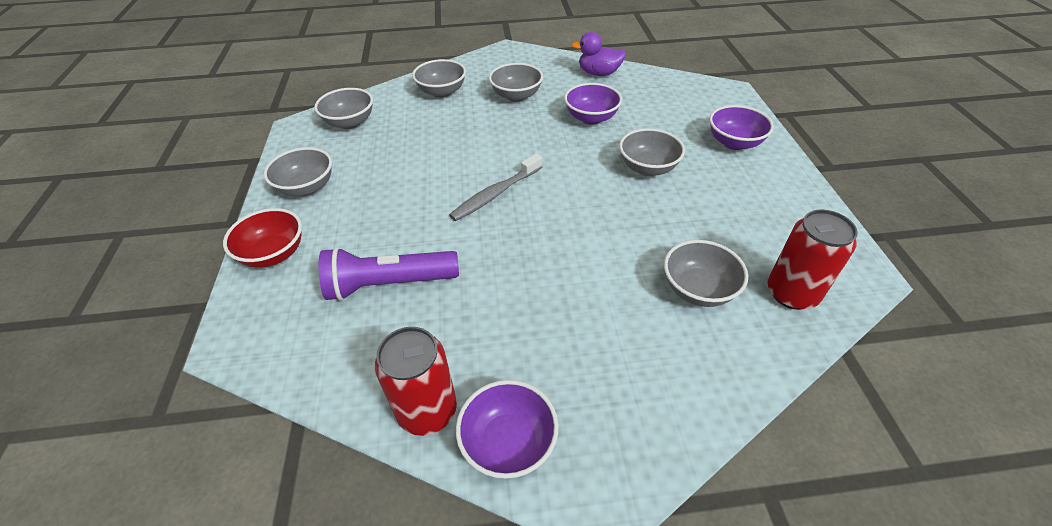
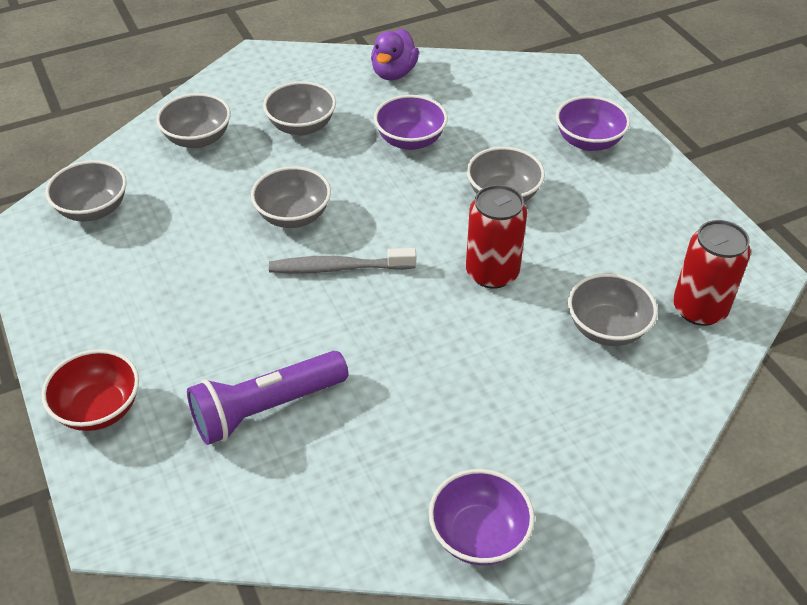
camera: 20 degrees left, 0 degrees up
(306, 187) = (88, 314): grey bowl -> grey bowl (293, 216)
(427, 410) = (381, 529): red can -> red can (492, 273)
(495, 194) = (338, 268): grey toothbrush -> grey toothbrush turned 60 degrees clockwise
(599, 73) = (394, 73): purple duck -> purple duck turned 60 degrees counterclockwise

